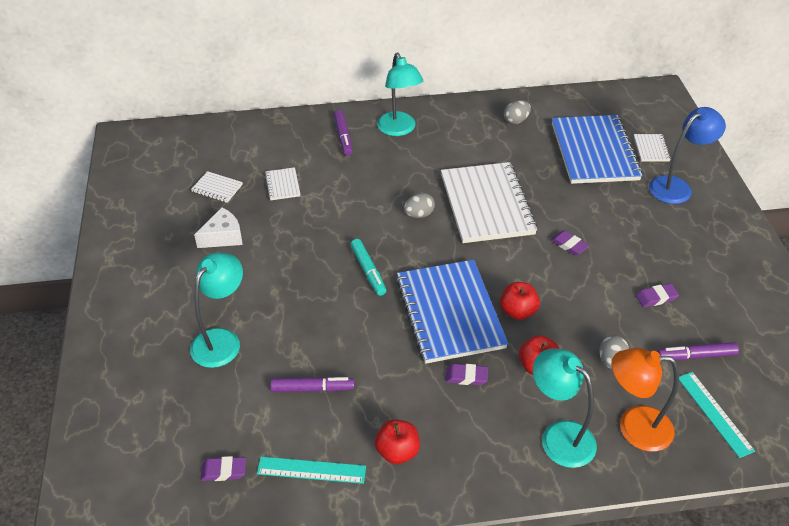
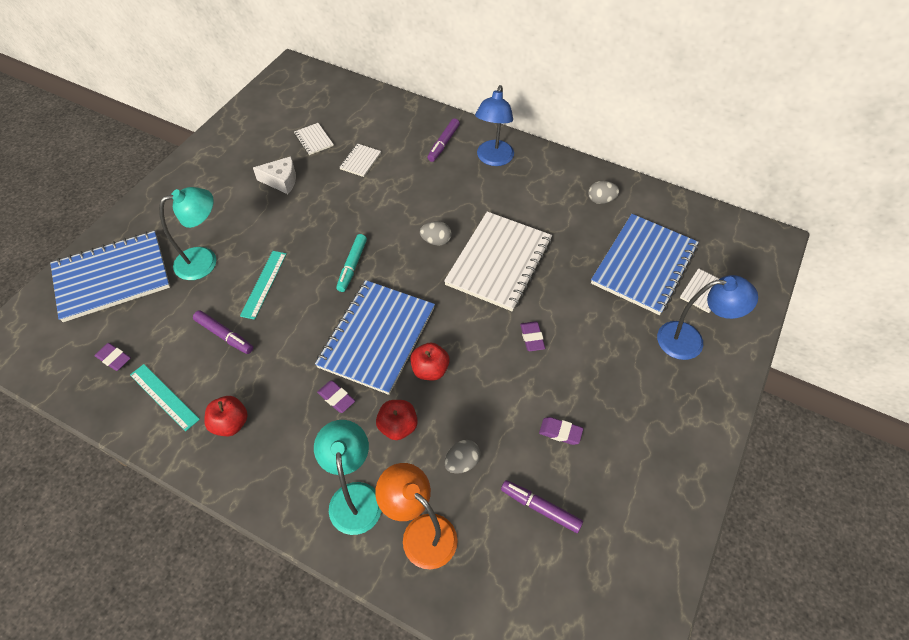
camera: 35 degrees right, 10 degrees up
(140, 407) = (112, 278): none -> blue notebook
(399, 129) = (493, 159): turquoise lamp -> blue lamp
(714, 413) = (502, 570): turquoise ruler -> turquoise ruler (264, 284)

